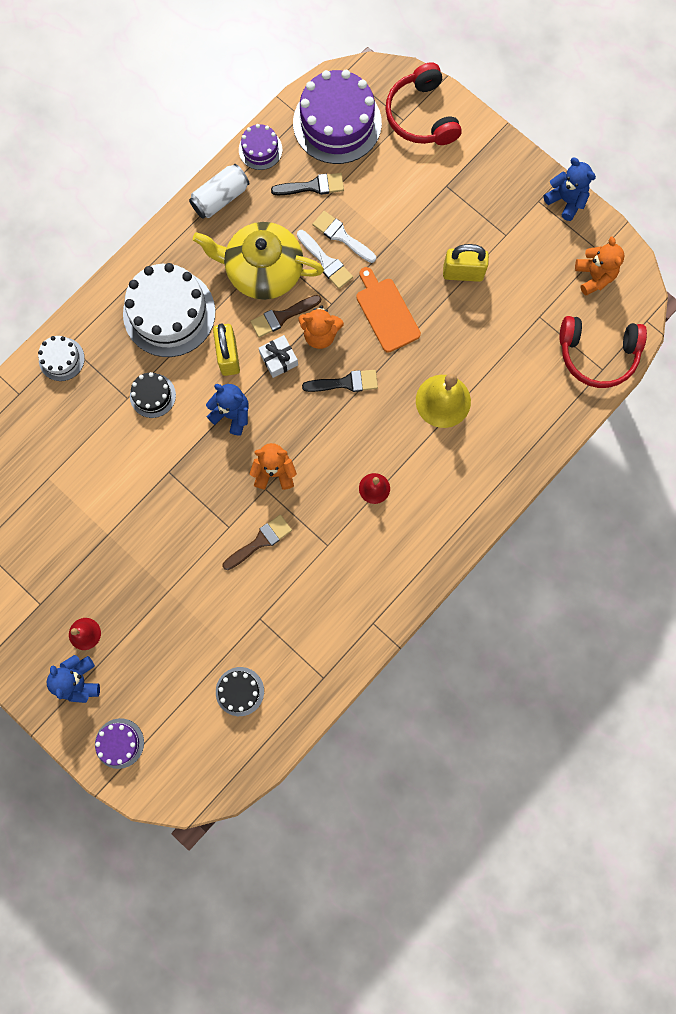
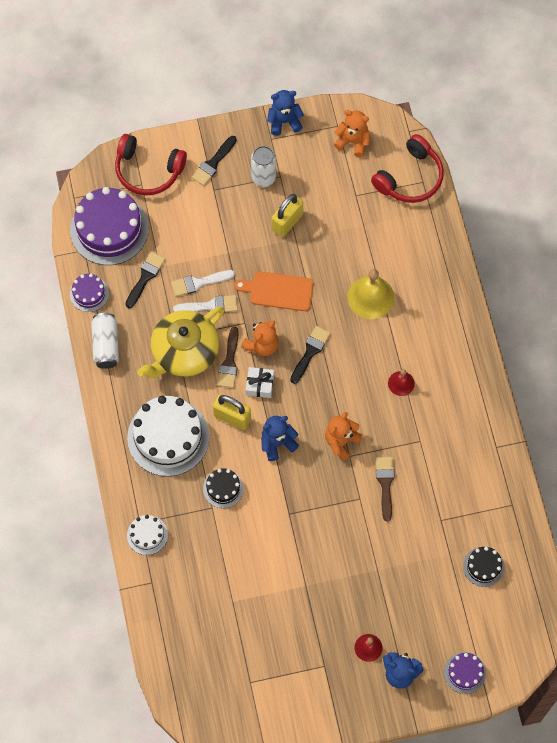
camera: 55 degrees left, 10 degrees down
(473, 167) = (213, 163): none -> black brush
(492, 221) = (263, 178): none -> white can

